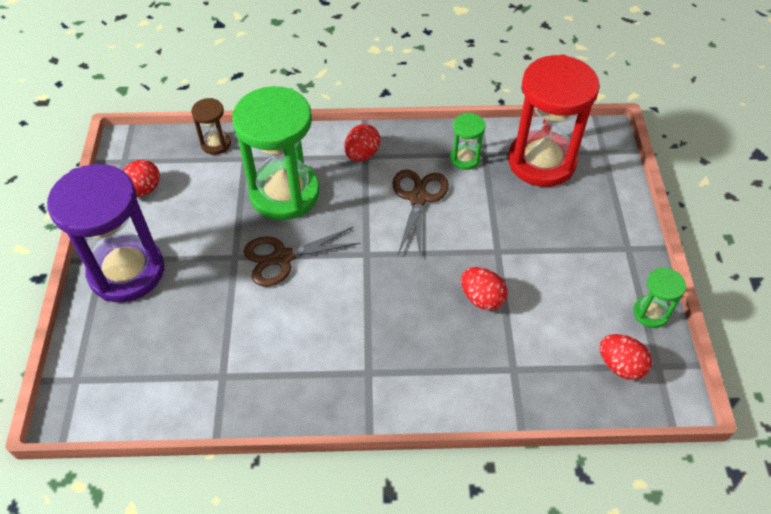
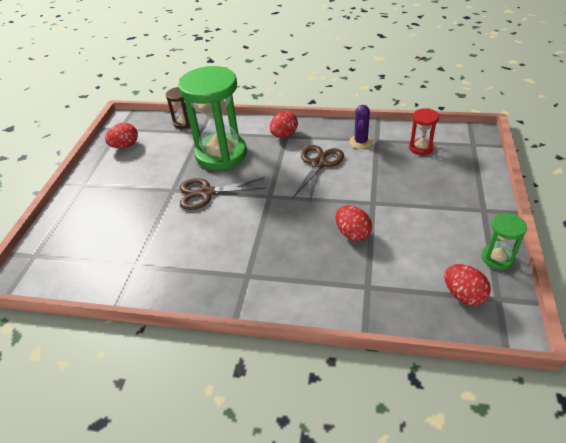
camera: 15 degrees right, 10 degrees down
(127, 271) = (95, 192): purple hourglass -> none
(465, 158) = (361, 142): green hourglass -> purple cactus
(541, 162) = (421, 148): red hourglass -> red hourglass, size x0.45

